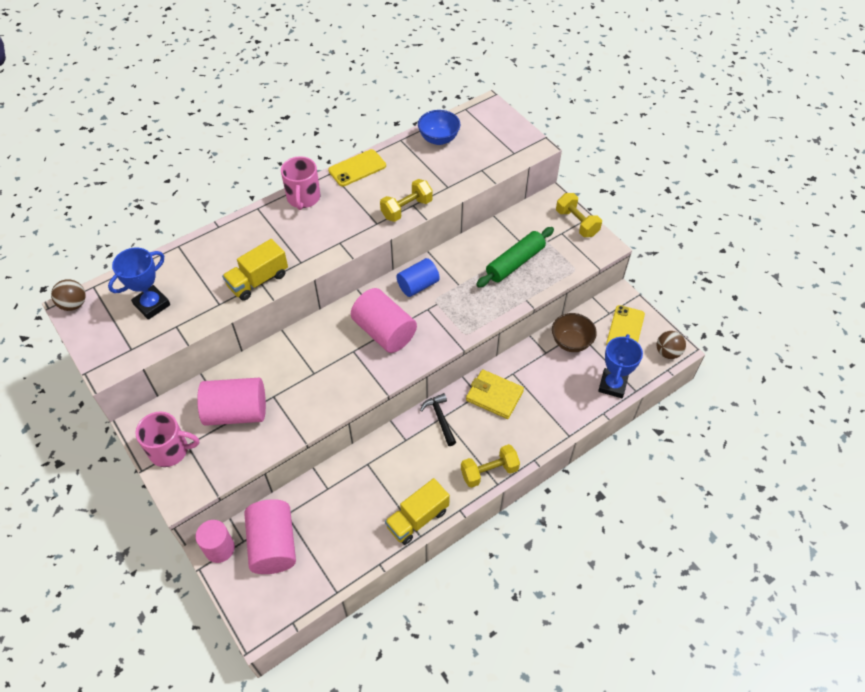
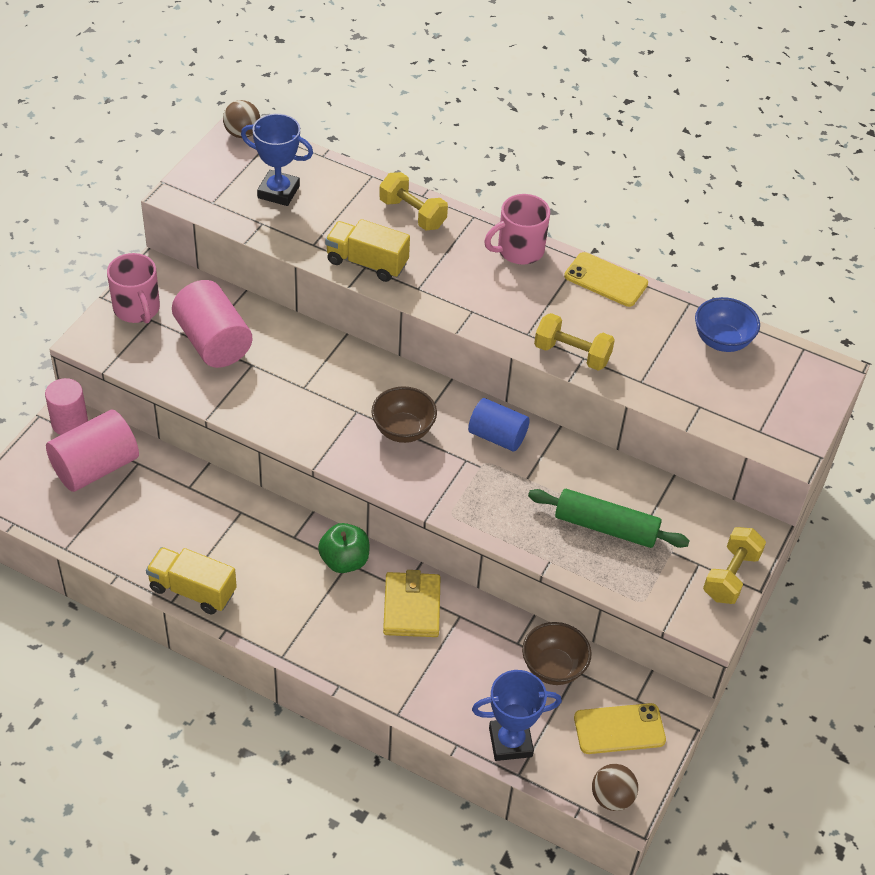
camera: 60 degrees right, 5 degrees down
(384, 332) = (403, 430): pink cylinder -> brown bowl
(440, 418) = (344, 561): black hammer -> green apple
(489, 472) = (295, 642): yellow dumbbell -> yellow dumbbell (412, 214)

